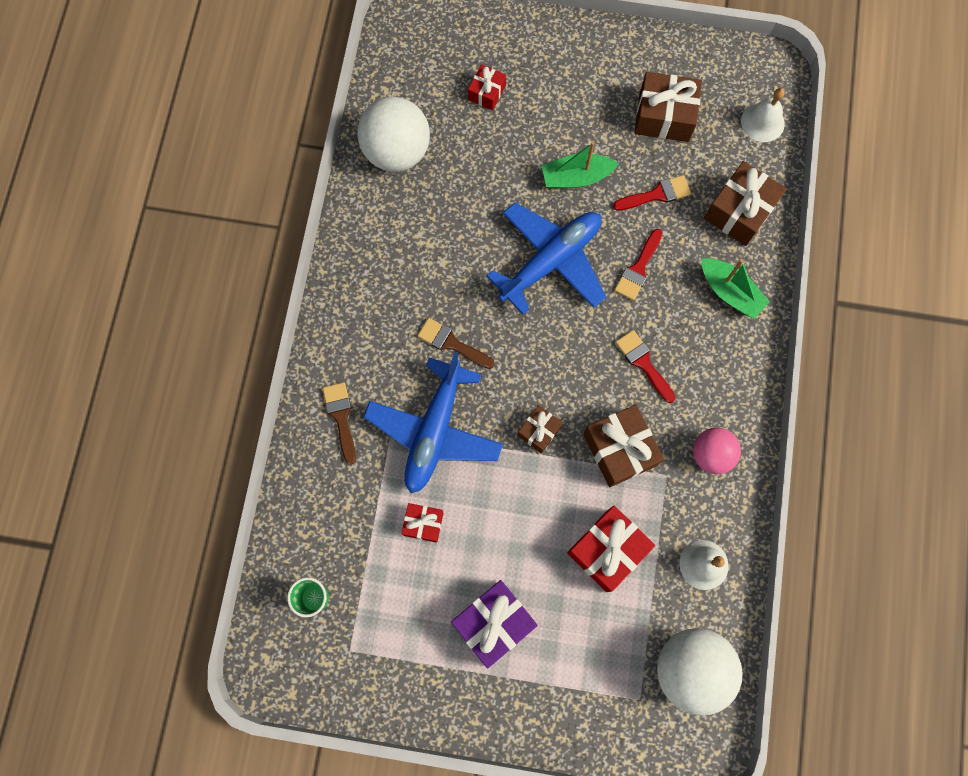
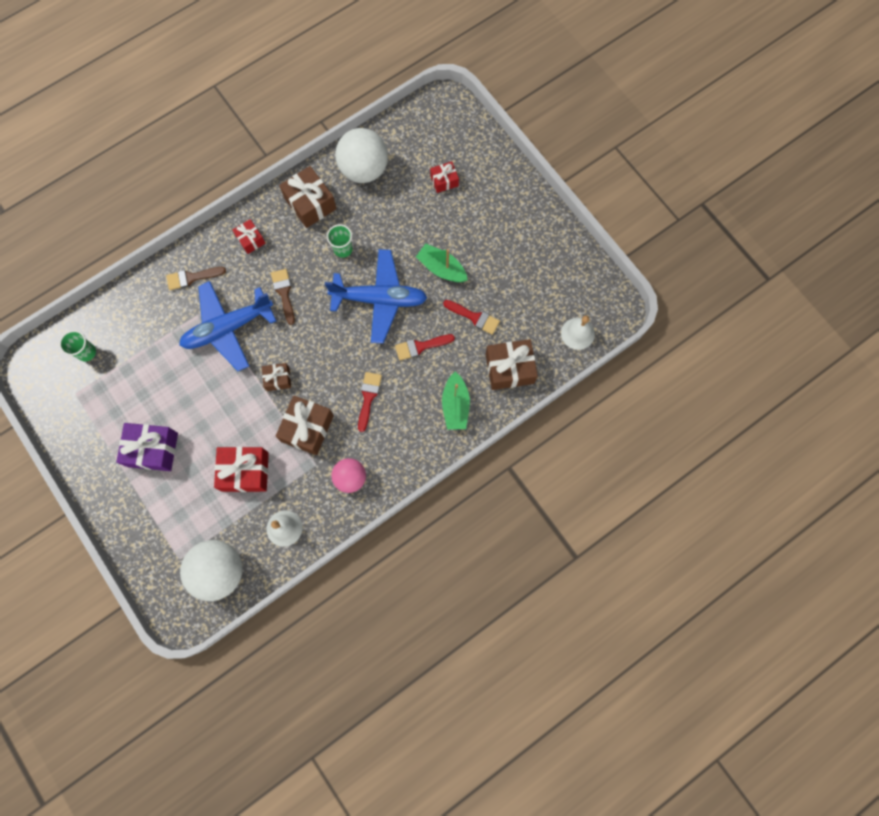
camera: 45 degrees right, 0 degrees up
(341, 417) = (192, 277): brown brush -> brown brush turned 135 degrees counterclockwise
(423, 523) = (173, 368): red gift -> red gift (250, 240)
(462, 247) = (343, 249): none -> green cup
(664, 116) = (526, 280): brown gift -> brown gift (310, 203)

